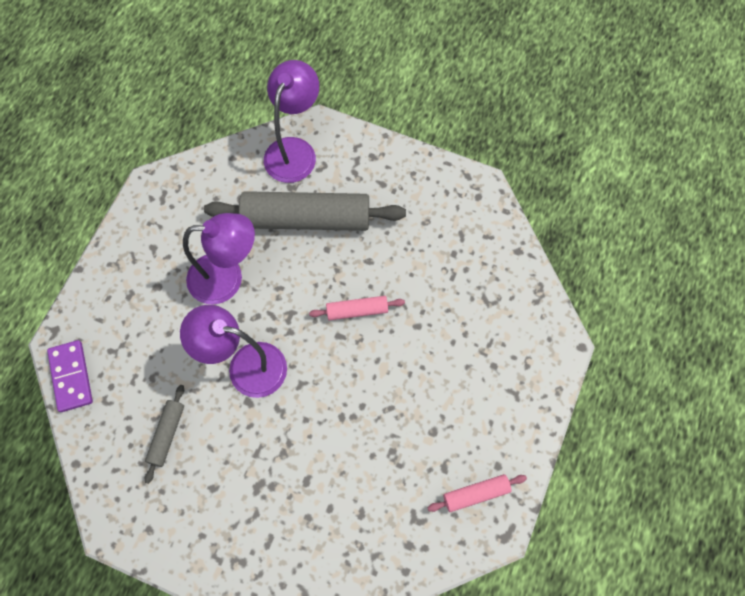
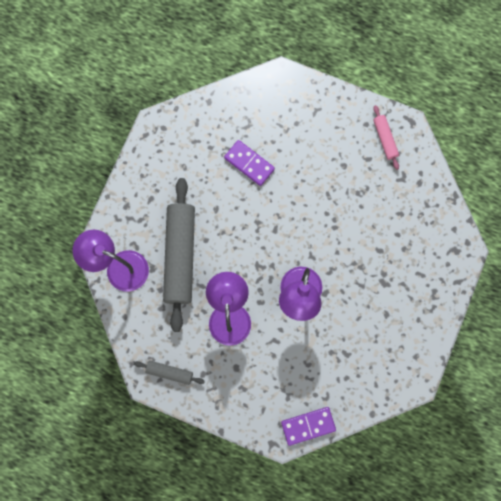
camera: 90 degrees left, 10 degrees up
(166, 434) = (350, 350): grey rolling pin -> grey rolling pin (169, 372)
(357, 311) = (255, 217): pink rolling pin -> none
(432, 302) = (249, 163): none -> purple domino

